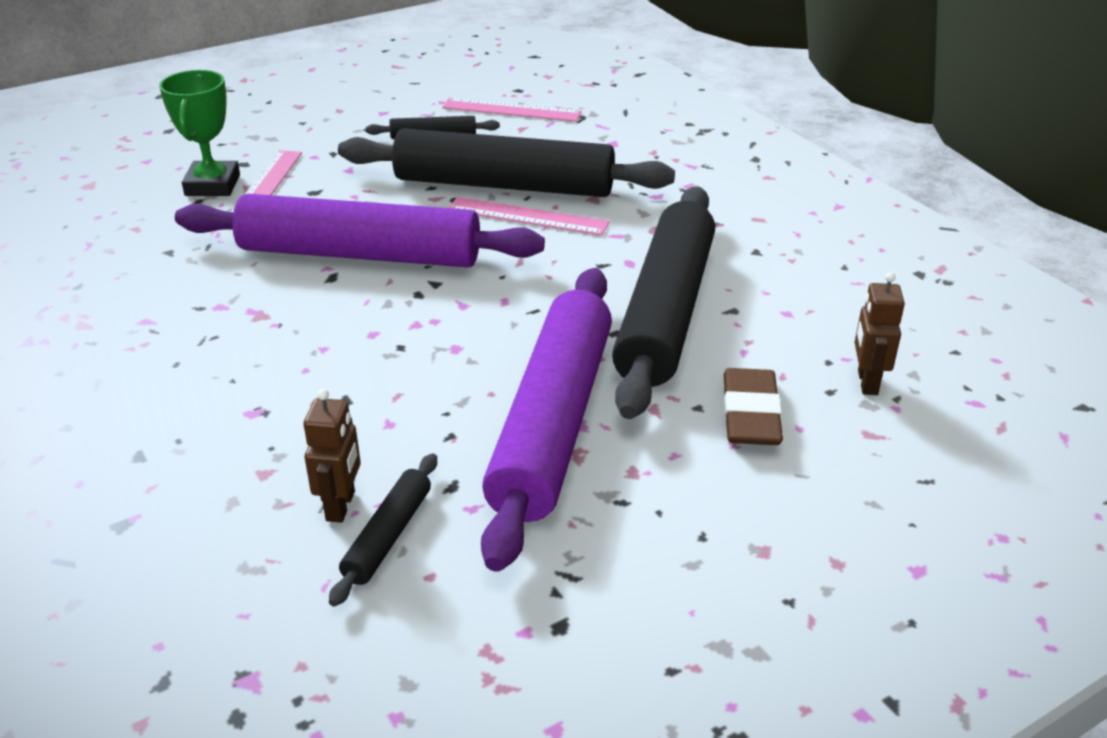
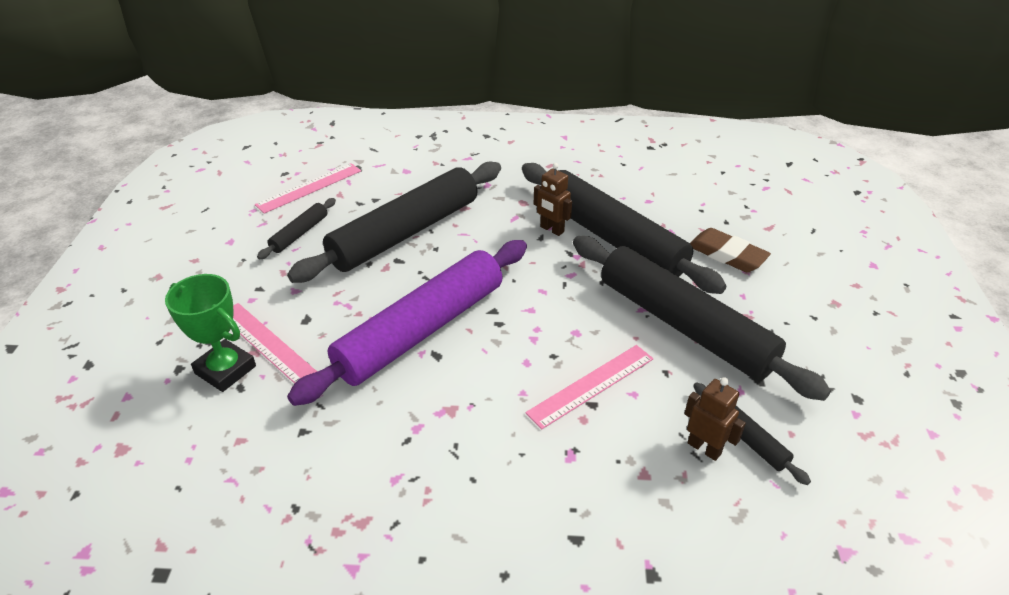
camera: 55 degrees left, 5 degrees up
(527, 216) = (455, 240): pink ruler -> pink ruler (591, 385)
(552, 422) = (683, 325): purple rolling pin -> black rolling pin
(867, 382) = (728, 208): brown robot -> brown robot (551, 229)

